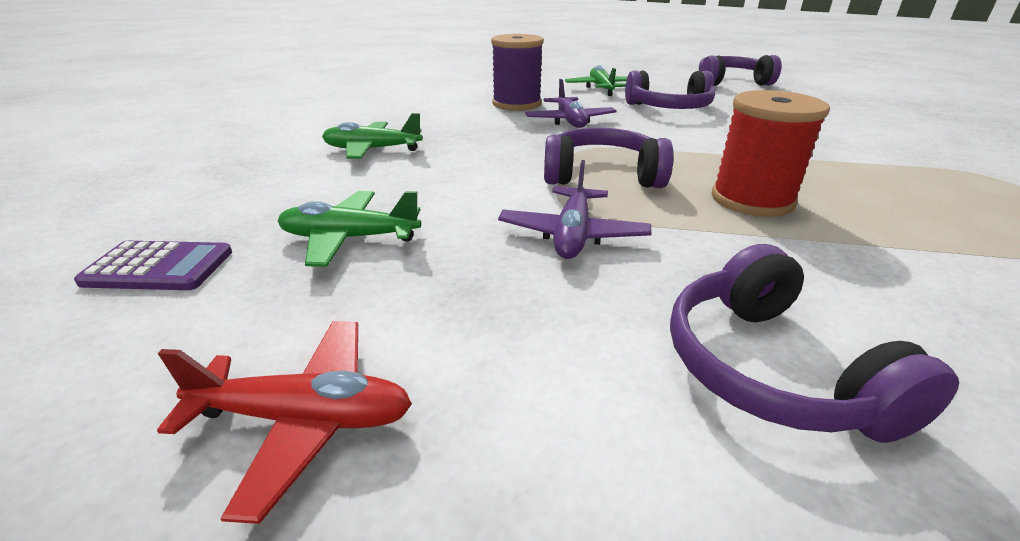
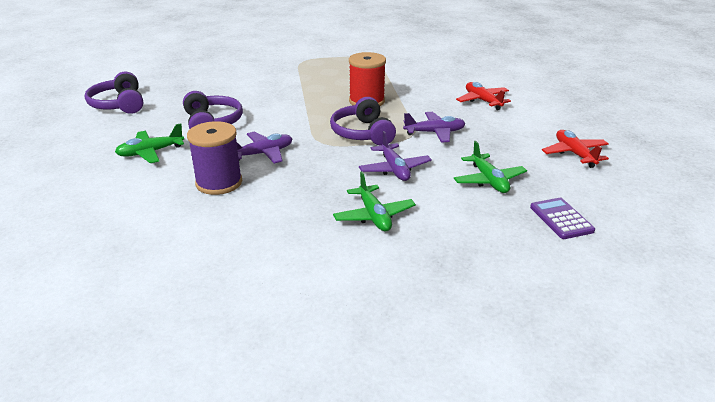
camera: 110 degrees left, 0 degrees up
(465, 177) = (394, 169): none -> purple plane
(771, 369) = (482, 101): purple headphones -> red plane

